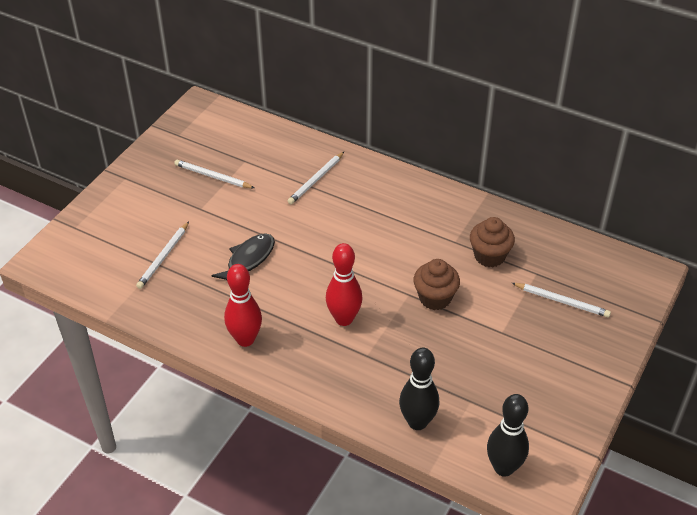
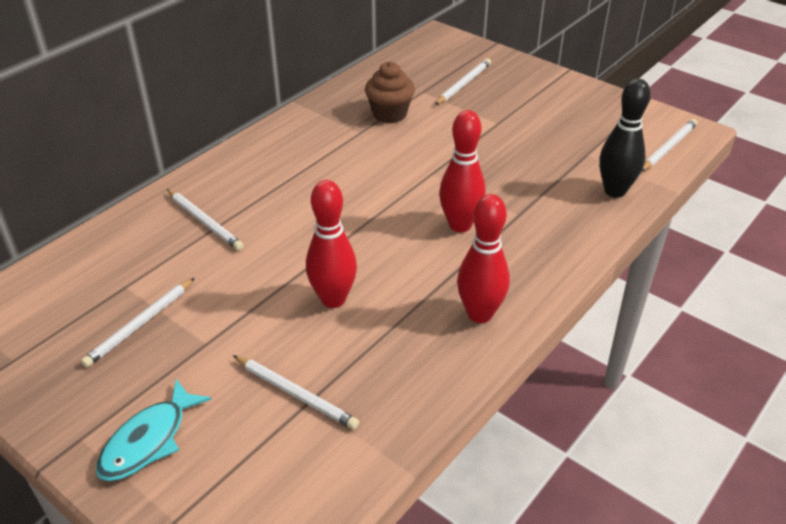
camera: 80 degrees left, 5 degrees down
(125, 204) = (148, 440): none -> turquoise fish
(248, 260) = (333, 299): black fish -> red bowling pin
(435, 298) = (442, 156): brown cupcake -> none
(503, 468) = (668, 147): black bowling pin -> white pencil

